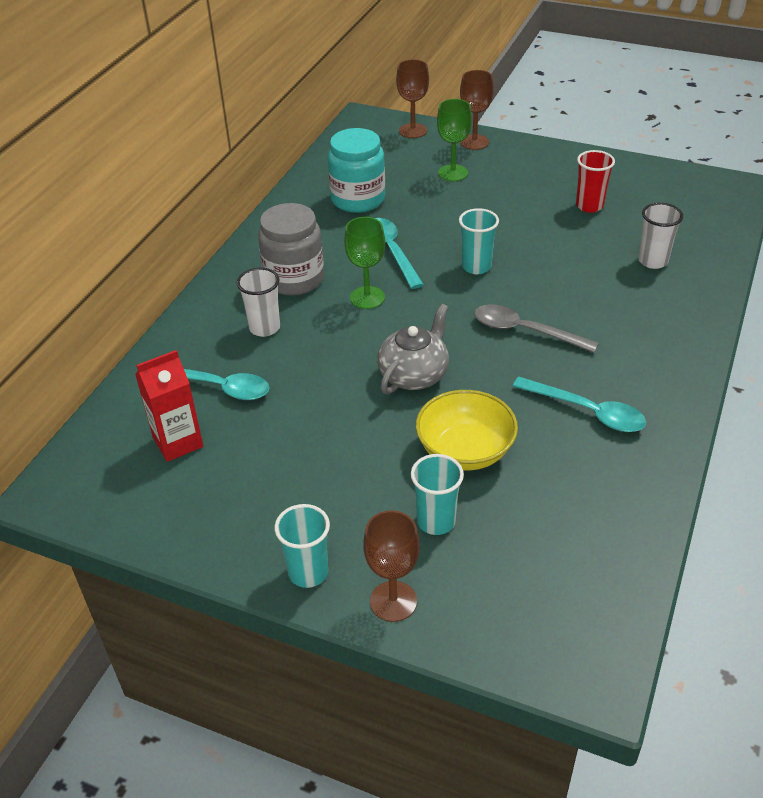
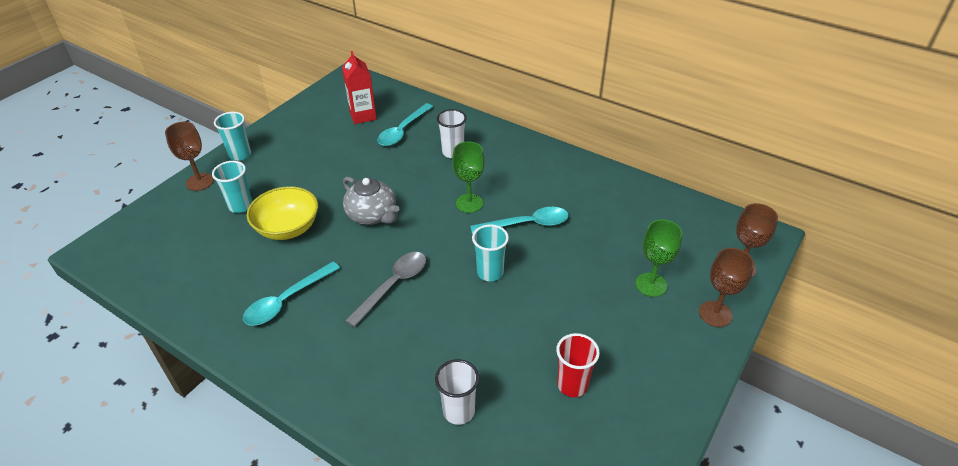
camera: 100 degrees right, 0 degrees up
(294, 279) = (504, 169): grey jar -> none
(358, 199) = (611, 214): turquoise jar -> none

